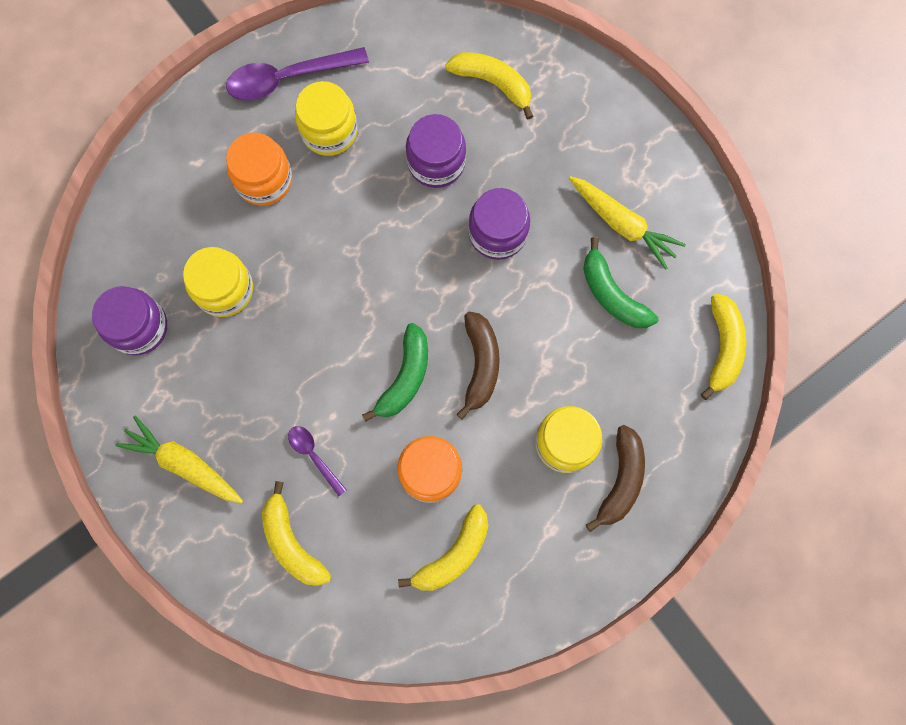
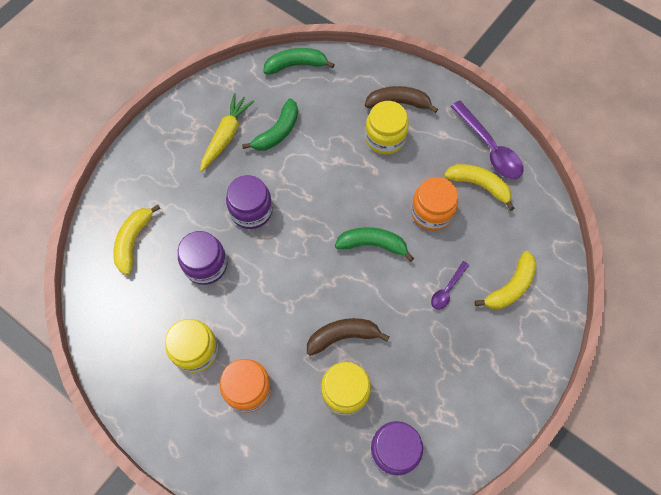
camera: 105 degrees left, 10 degrees down
(184, 463) = (485, 379): yellow carrot -> none
(288, 78) = (155, 397): purple spoon -> purple spoon (489, 148)
(480, 365) = (349, 199): brown banana -> brown banana (343, 336)
(722, 347) = (296, 65): yellow banana -> green banana

